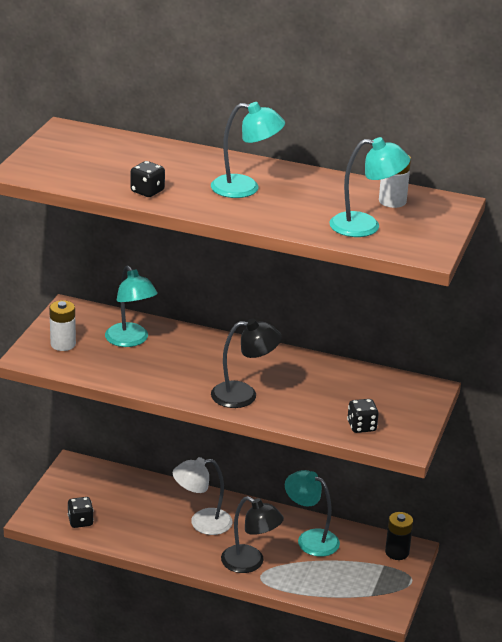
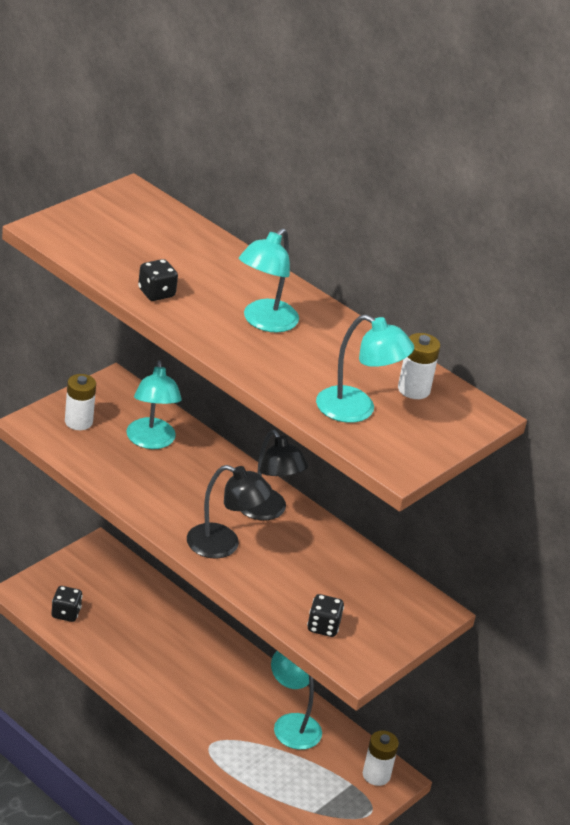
camera: 20 degrees right, 5 degrees up
(202, 523) = (189, 662): white lamp -> none
(245, 188) = (264, 322): turquoise lamp -> turquoise lamp turned 90 degrees clockwise
(250, 563) = (209, 726): black lamp -> black lamp (266, 511)
(397, 552) = (376, 775): black battery -> white battery

